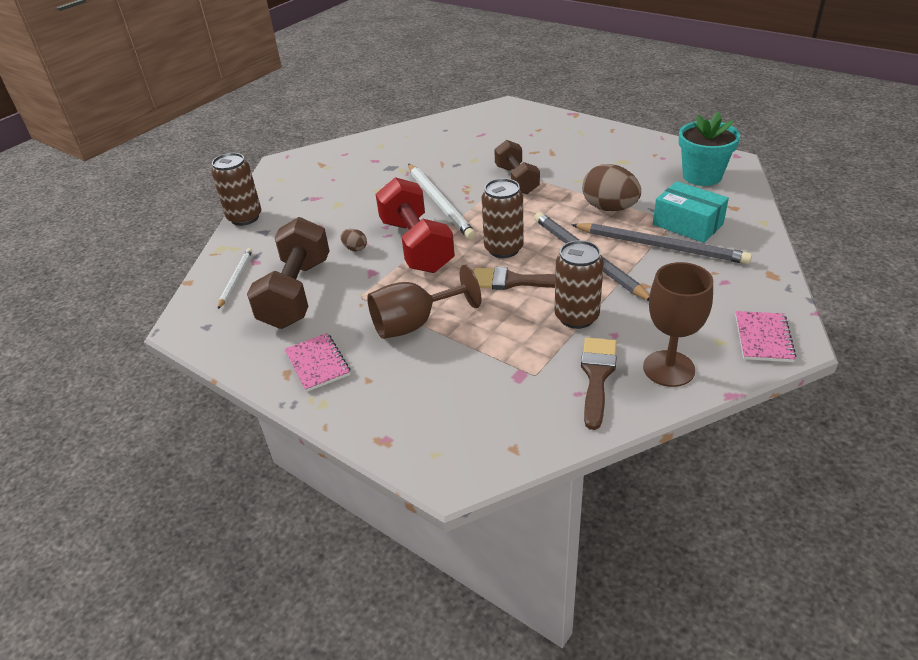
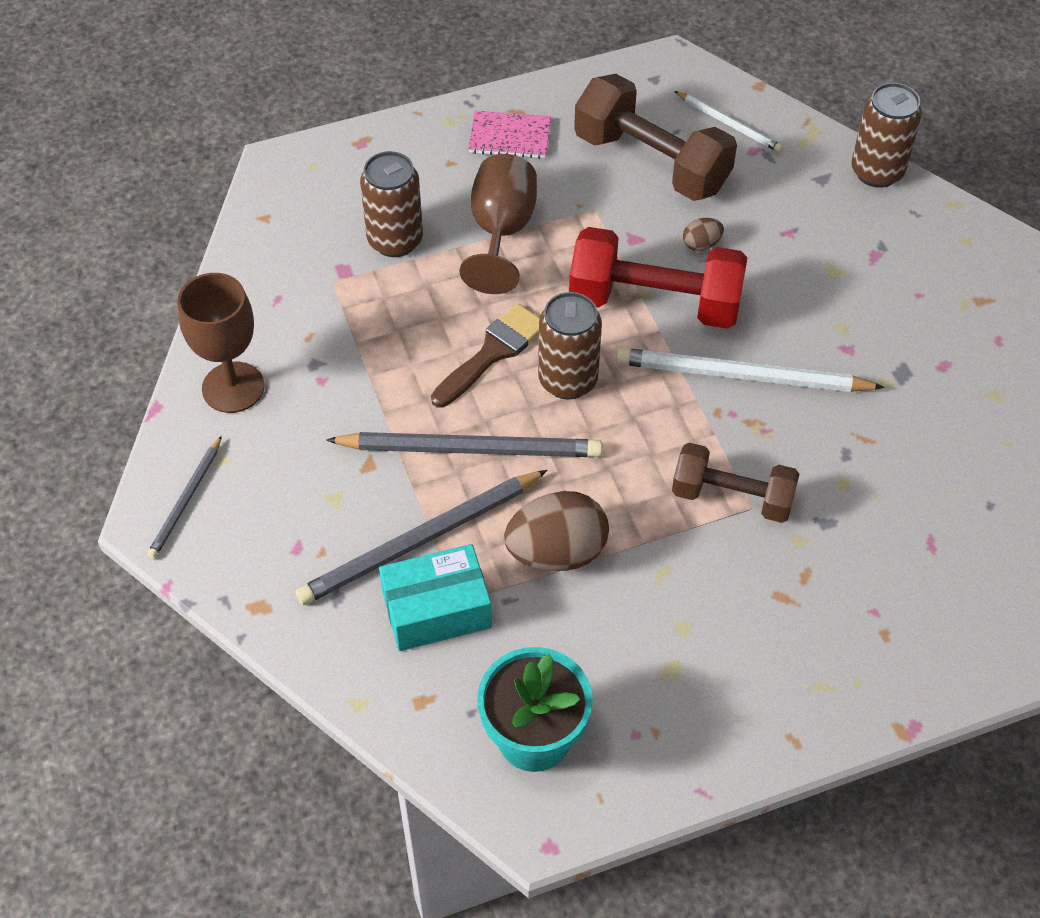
camera: 120 degrees right, 15 degrees up
(576, 317) = (378, 367): brown can -> brown can (395, 240)
(597, 376) = (282, 326): brown brush -> none
(763, 338) = (186, 500): pink notebook -> grey pencil

